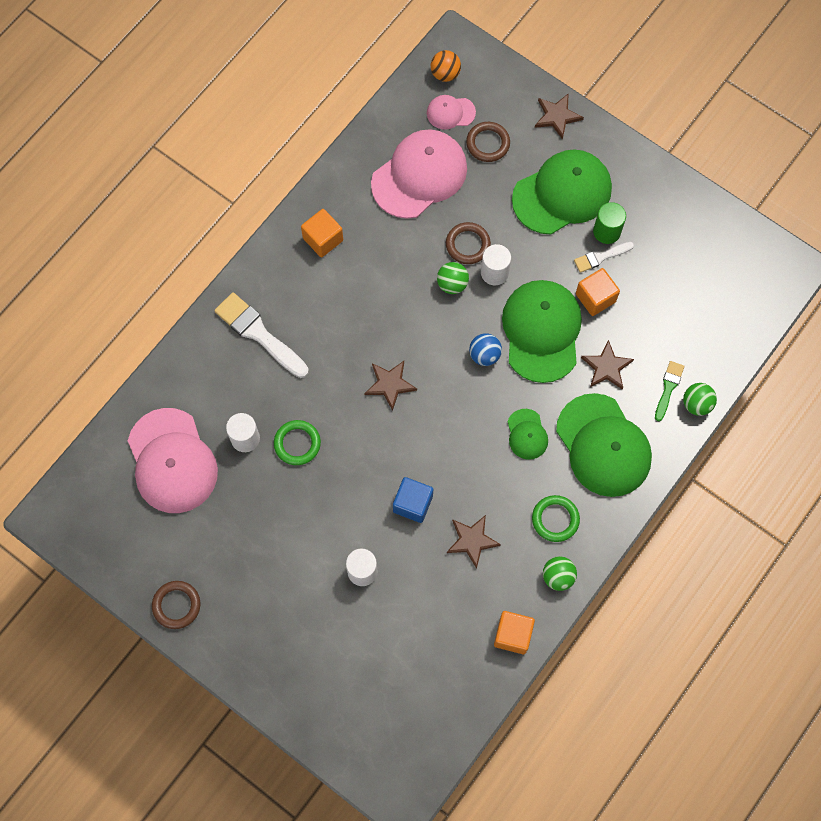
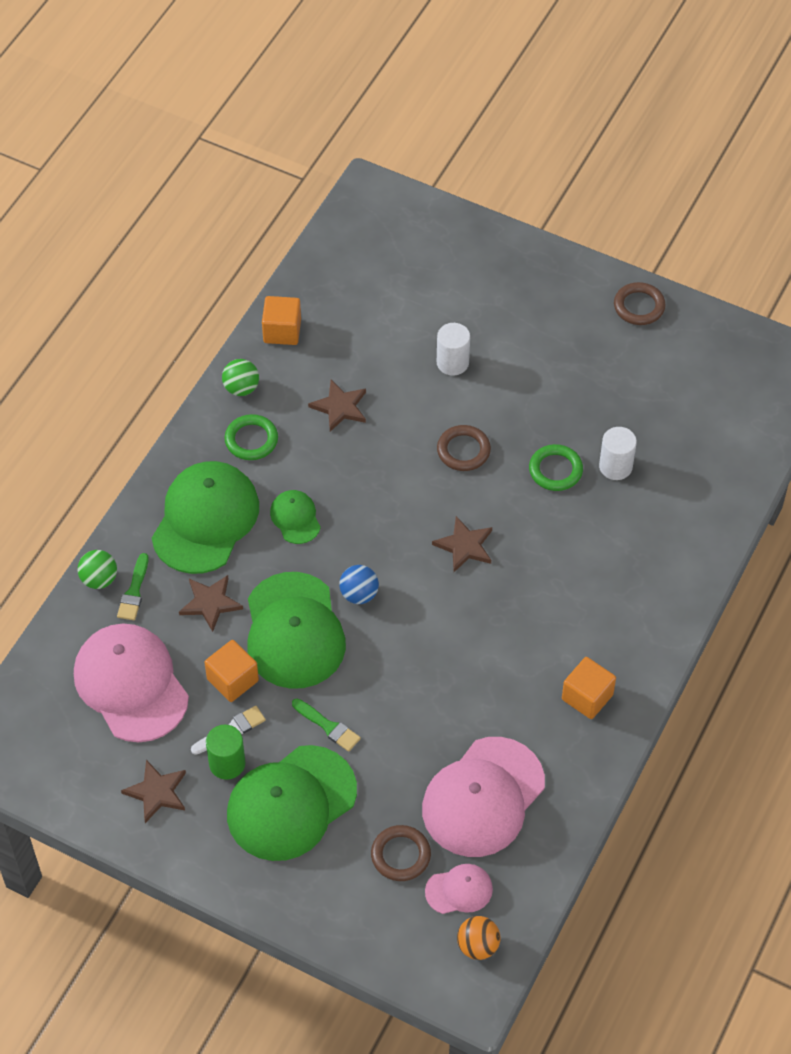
camera: 170 degrees right, 15 degrees down
(172, 461) = (690, 433): pink cap -> pink cap (131, 684)
(258, 333) = (634, 576): white brush -> none
(413, 504) = (412, 431): blue cube -> none
(452, 284) = (413, 669): green ball -> none
(468, 245) = (403, 719): brown ring -> brown ring (463, 450)
(494, 272) = (363, 690): white cylinder -> none
(526, 248) = (328, 726): none -> green brush
(557, 116) = (312, 909): brown star -> brown star (156, 792)
(603, 445) = (205, 520): green cap -> green cap turned 60 degrees clockwise

